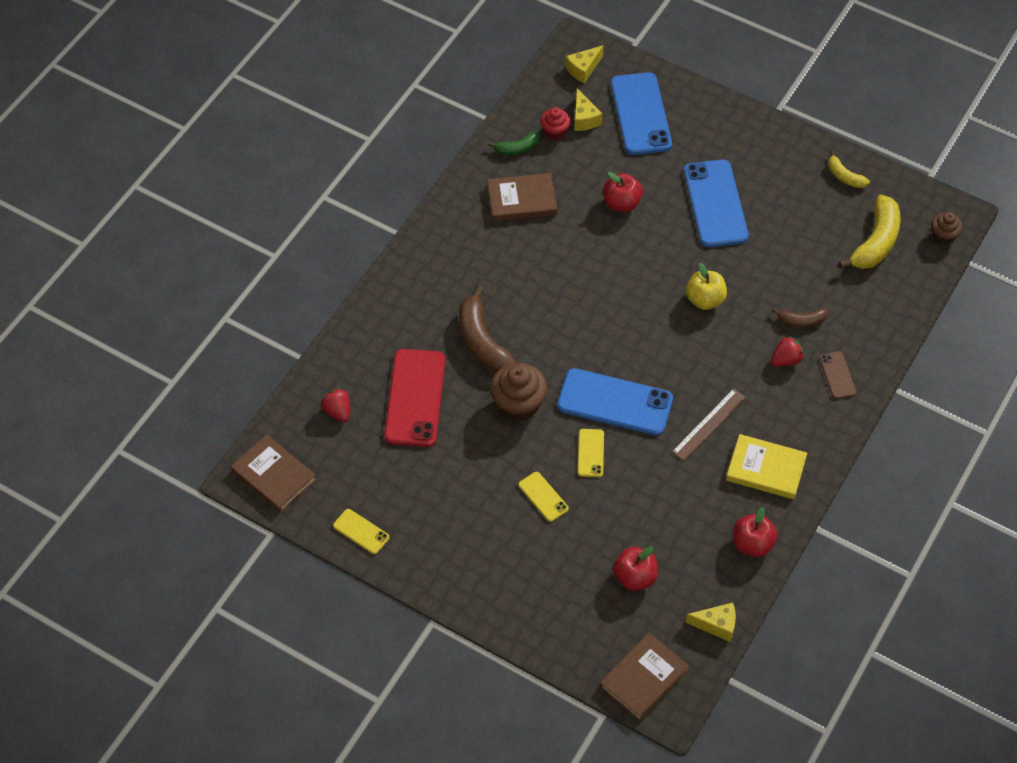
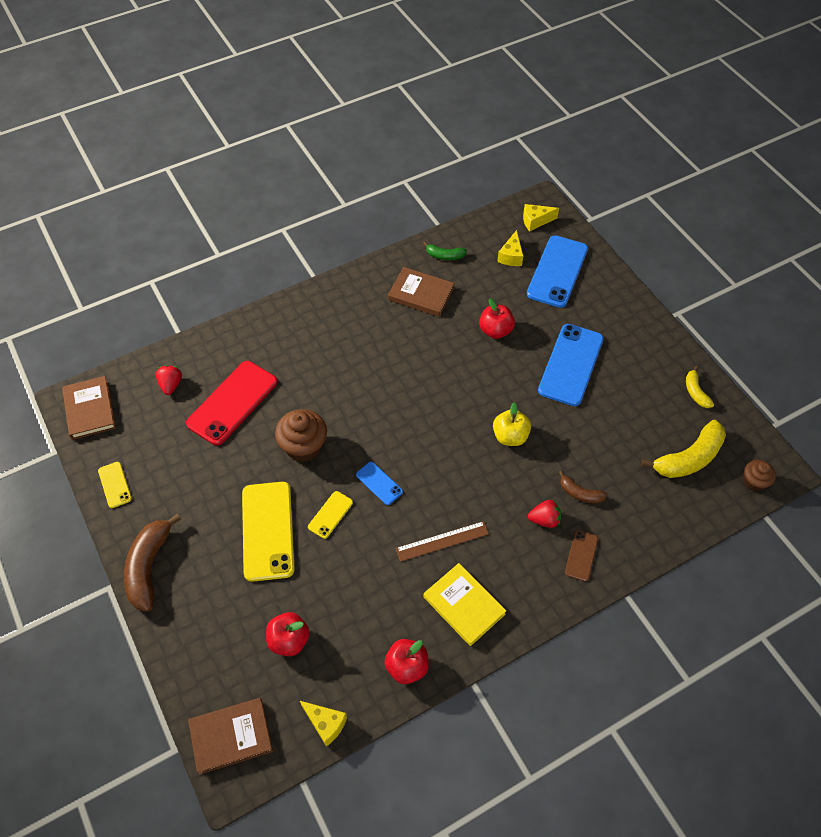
camera: 30 degrees right, 0 degrees up
(482, 342) = (313, 385): brown banana -> brown banana (149, 567)
(543, 497) = (267, 531): yellow phone -> yellow phone, size x2.07
(555, 132) = (481, 256): red cupcake -> none
(614, 402) = (379, 483): blue phone -> blue phone, size x0.48

